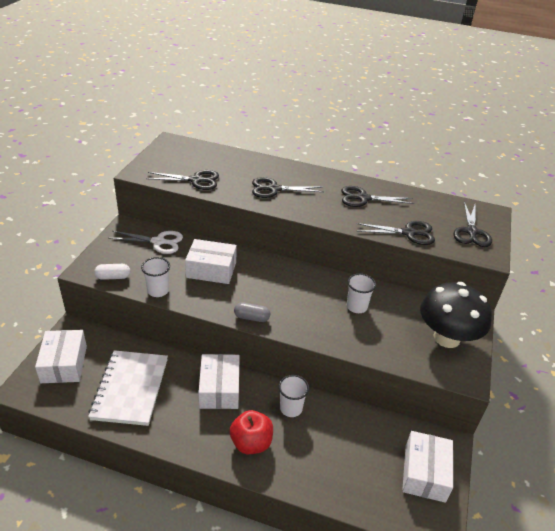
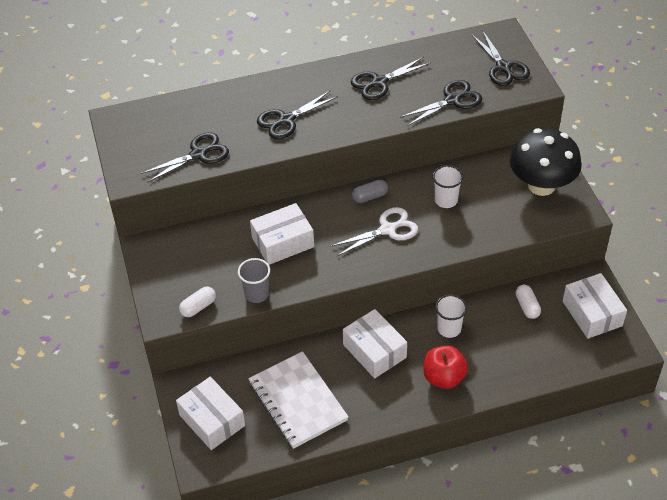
camera: 30 degrees left, 10 degrees up
(158, 242) = (198, 244): white scissors -> white scissors (387, 230)
(158, 291) = (256, 294): white cup -> grey cup
(251, 318) = (367, 267): grey capsule -> grey capsule (370, 197)
(370, 431) = (527, 306): none -> white capsule

